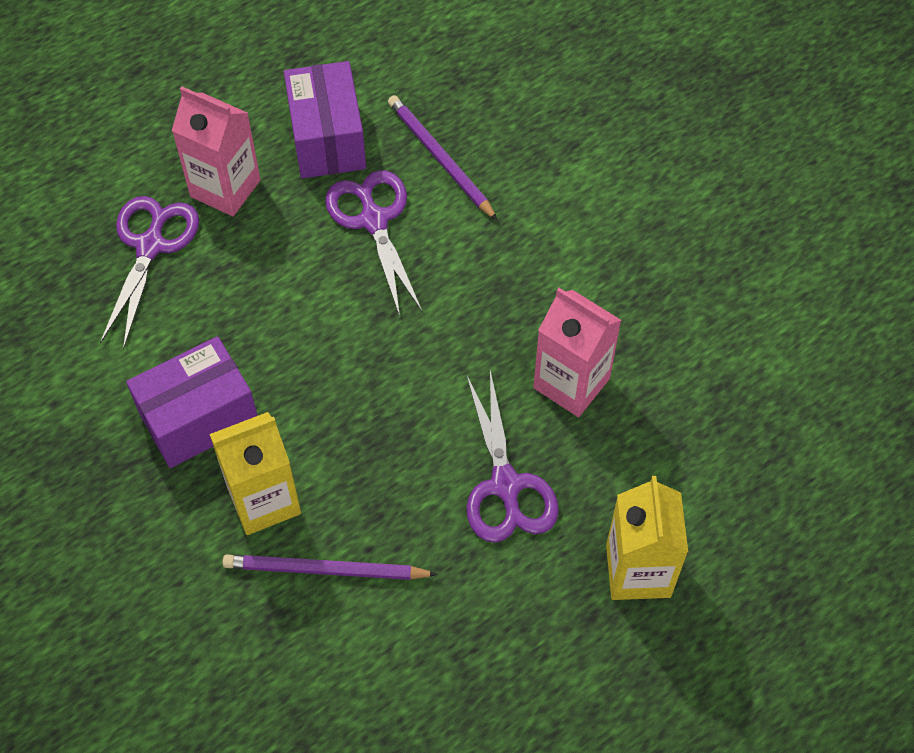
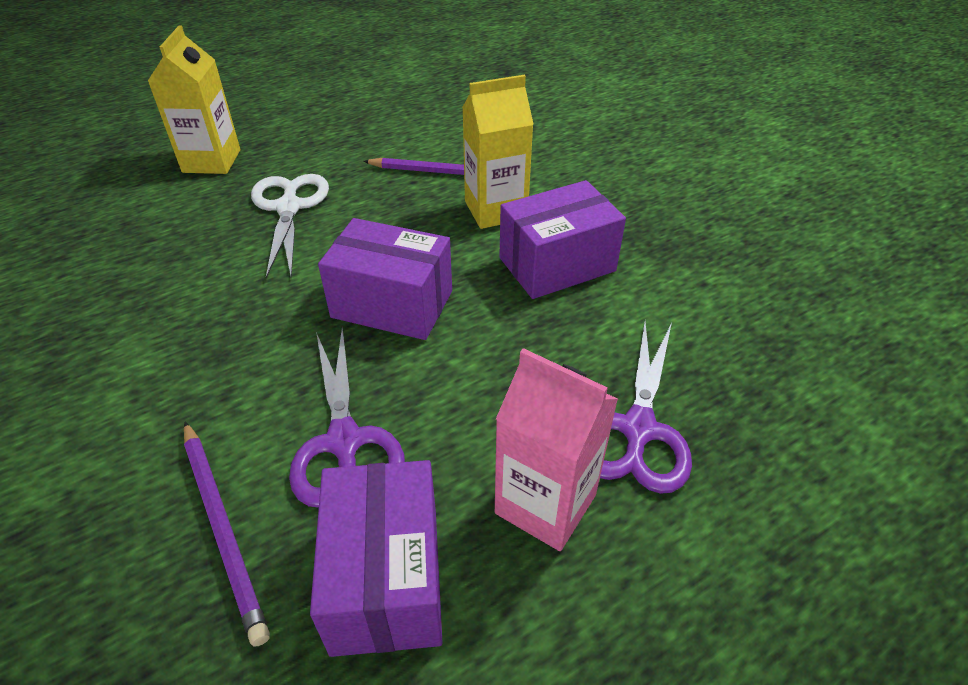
camera: 175 degrees left, 15 degrees down
(361, 353) = (392, 304): none -> purple box
(505, 486) = (289, 207): purple scissors -> white scissors
(571, 383) = (193, 268): pink carton -> none

